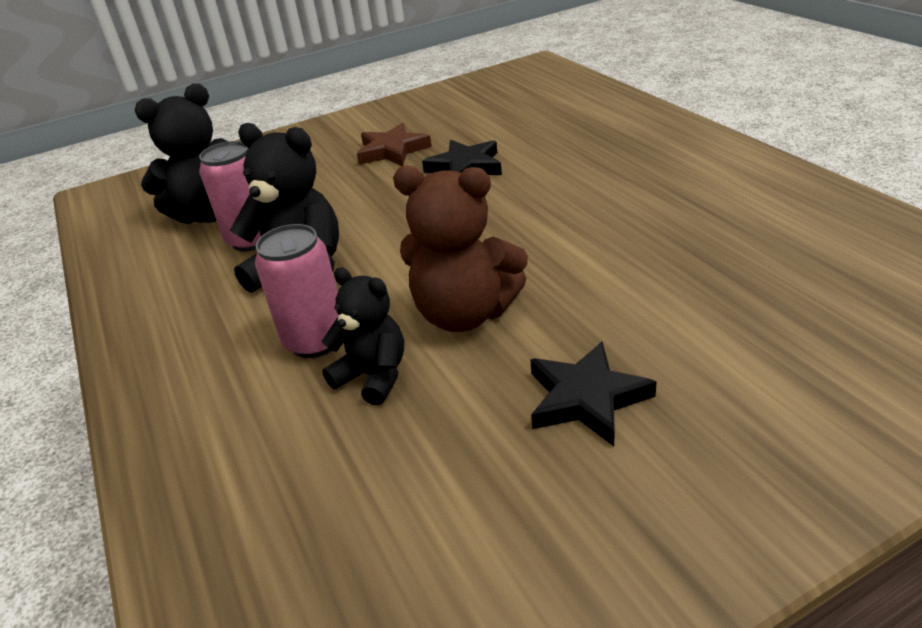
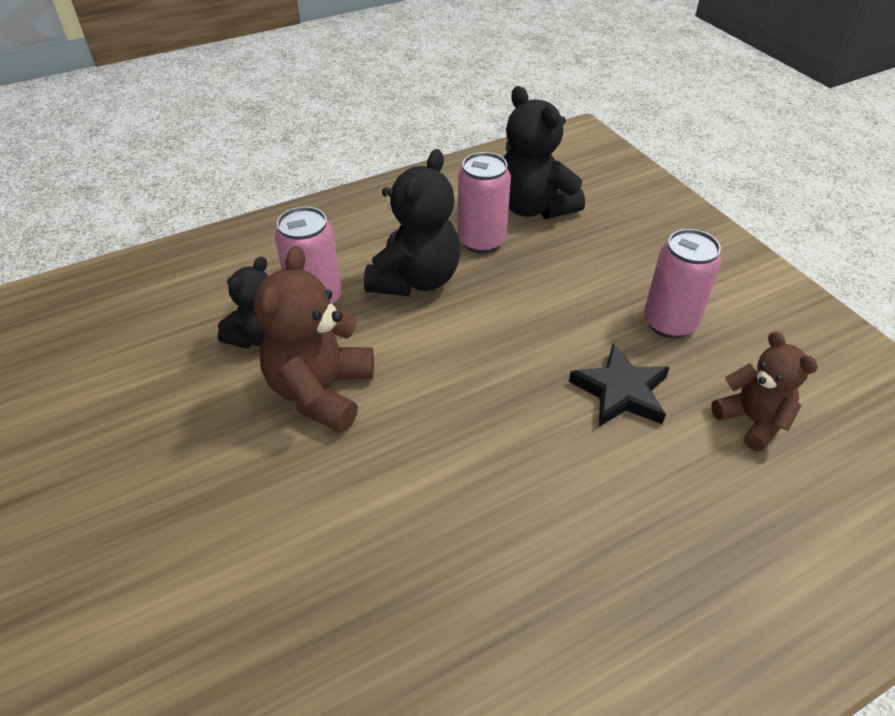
camera: 85 degrees right, 10 degrees up
(392, 151) = (669, 323): brown star -> pink can
(492, 125) = (752, 421): none -> brown teddy bear
(586, 398) = (177, 472): black star -> none

